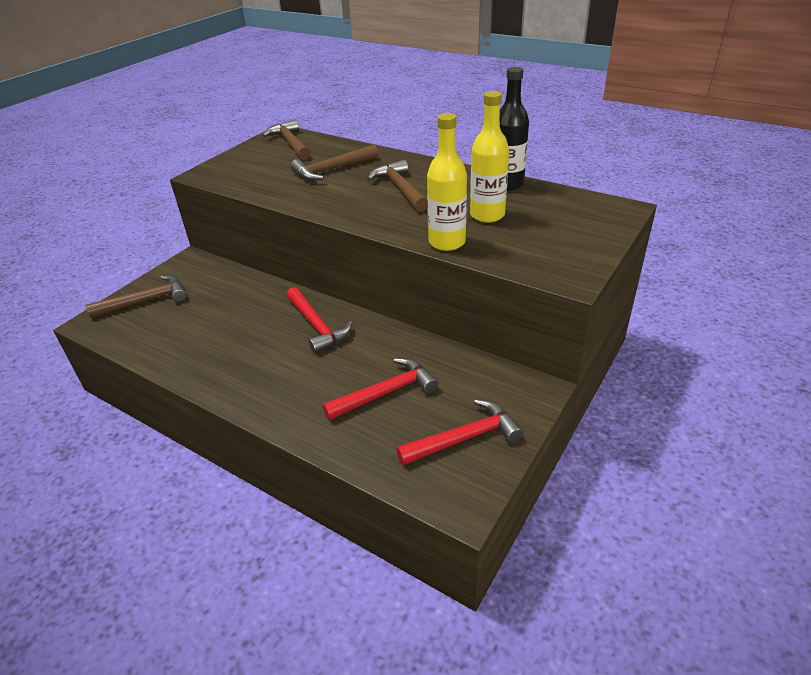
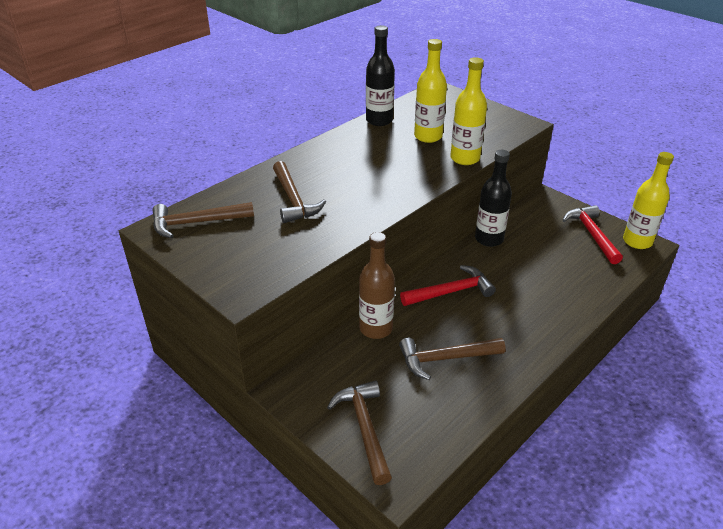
camera: 80 degrees left, 0 degrees up
(259, 289) = (376, 328): none -> brown bottle
(386, 393) = (544, 262): red hammer -> none
(400, 188) = (359, 167): brown hammer -> brown hammer (445, 359)
(418, 344) = (489, 239): none -> black bottle
(465, 491) = (637, 241): none -> yellow bottle

